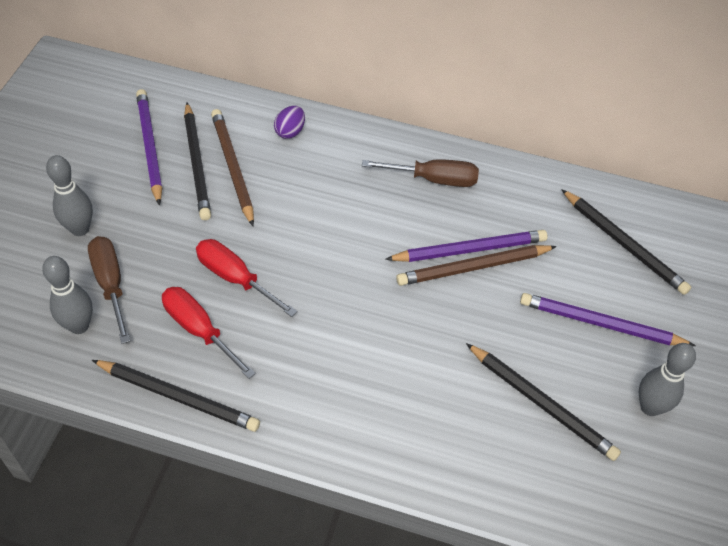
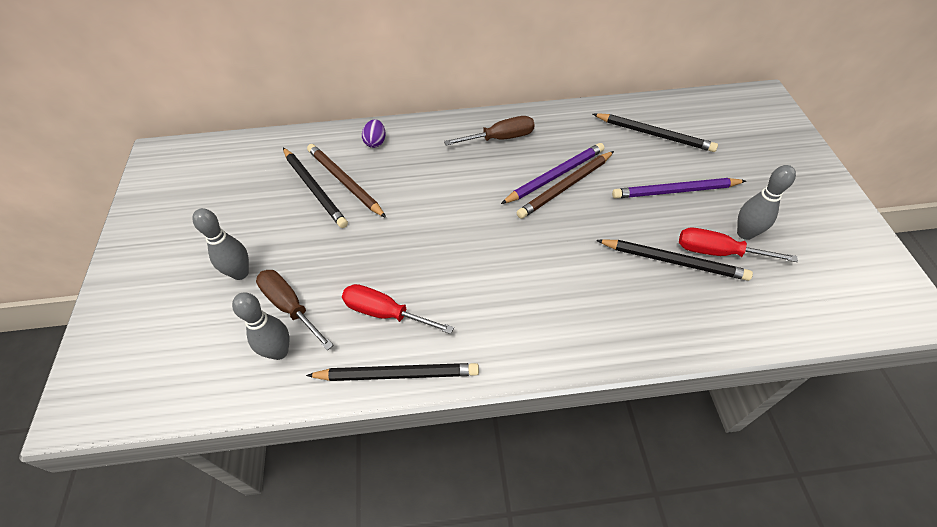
camera: 20 degrees left, 0 degrees up
(150, 147) = (269, 190): purple pencil -> none
(235, 278) = (393, 261): red screwdriver -> red screwdriver (718, 252)

